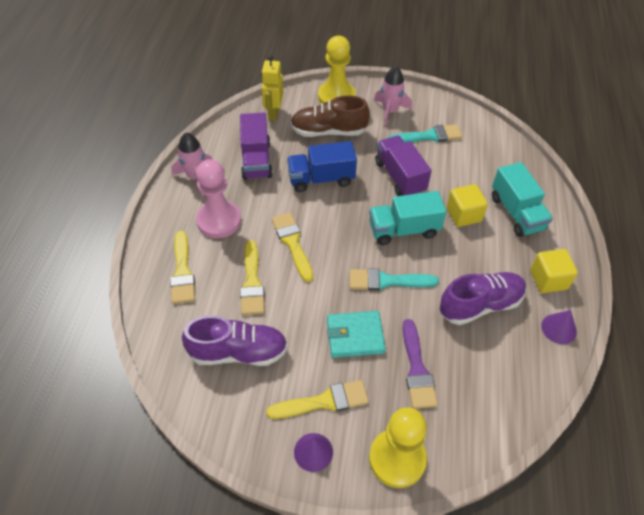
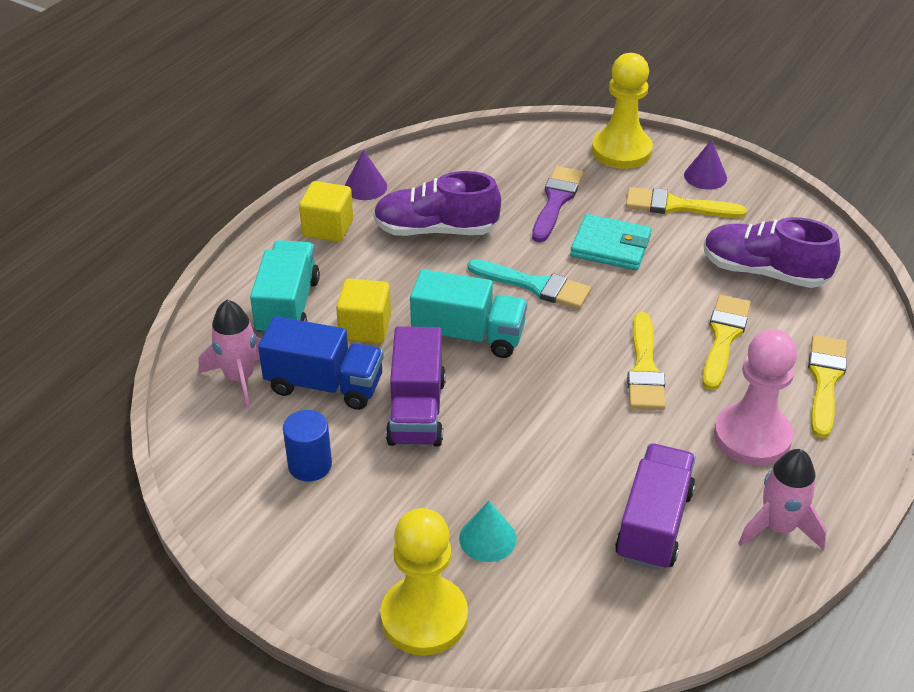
camera: 155 degrees left, 10 degrees down
(273, 113) = (579, 622): yellow robot -> none
(321, 179) = (551, 450): blue truck -> blue truck (324, 385)
(328, 131) = (487, 538): brown shoe -> turquoise cone
(390, 111) = (340, 542): pink rocket -> pink rocket (239, 378)
(429, 136) = (310, 465): turquoise brush -> blue cylinder

